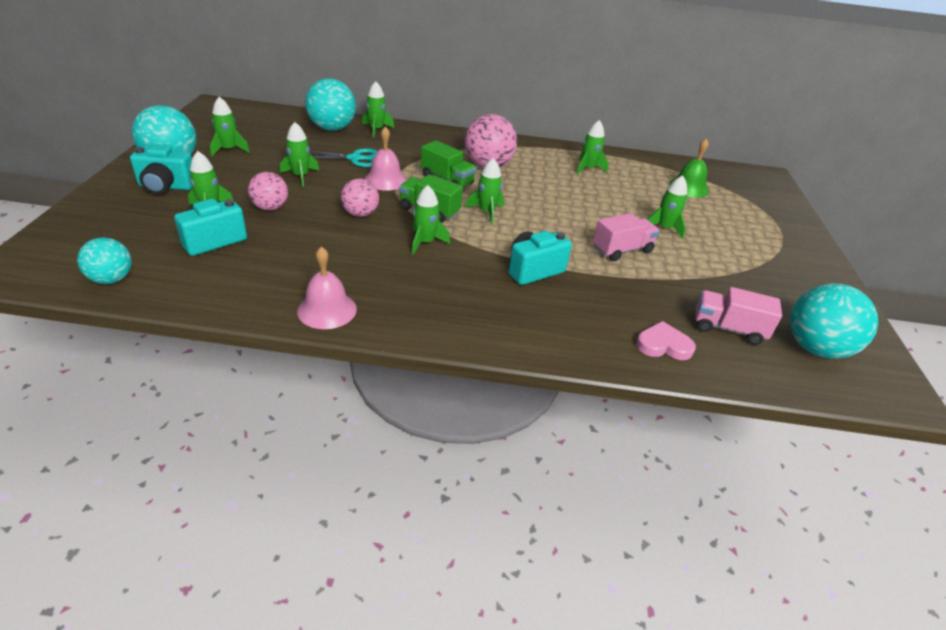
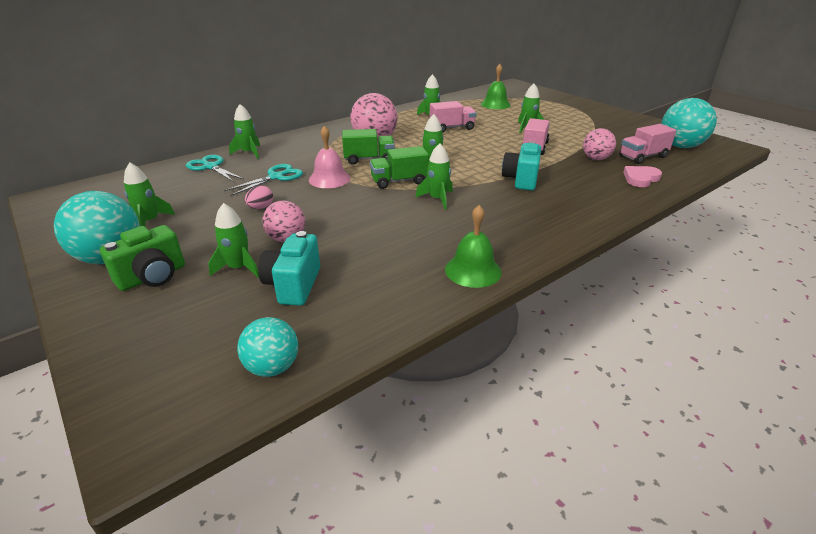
camera: 40 degrees left, 5 degrees down
(166, 187) = (153, 277): turquoise camera -> green camera
(300, 176) = (261, 207): green rocket -> pink egg
(327, 310) = (473, 270): pink bell -> green bell
(332, 128) = (211, 167): turquoise ball -> turquoise scissors
(360, 214) = (361, 206): pink ball -> pink ball (596, 159)
(583, 189) = (452, 128): none -> pink truck

